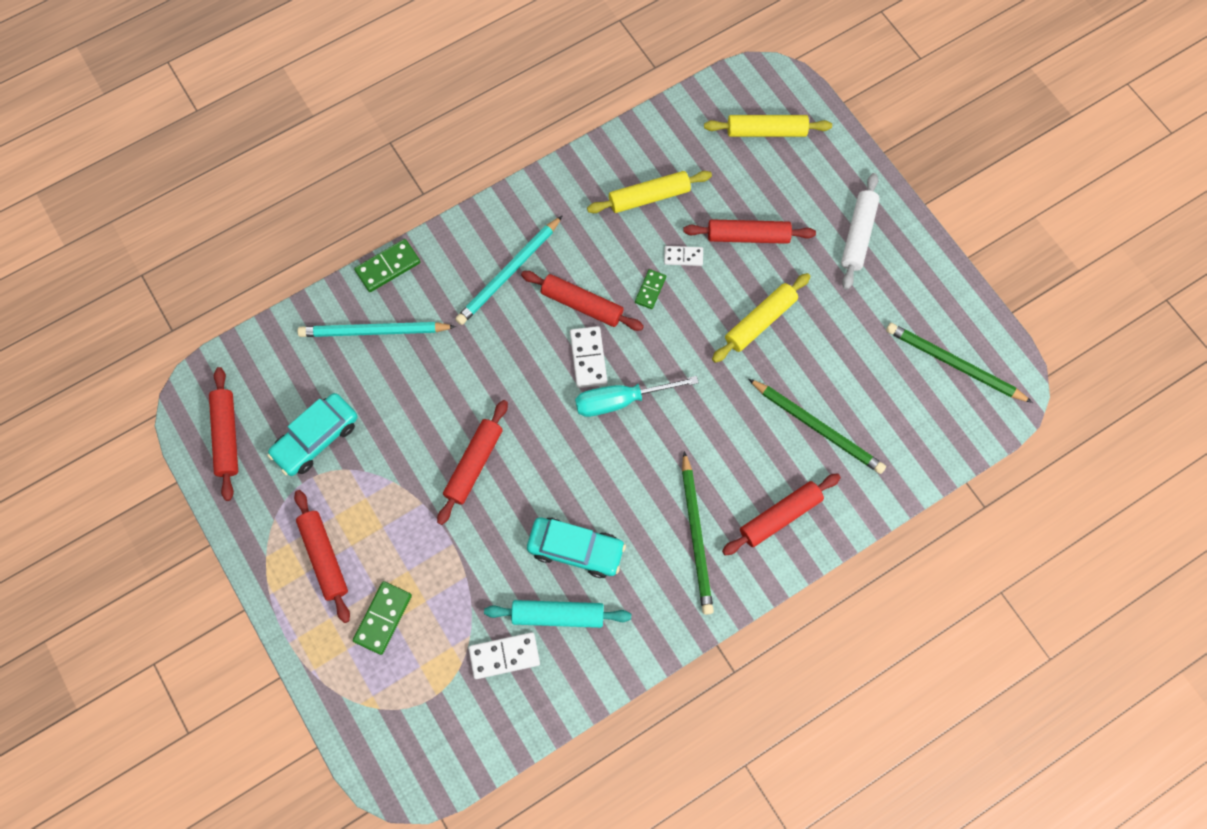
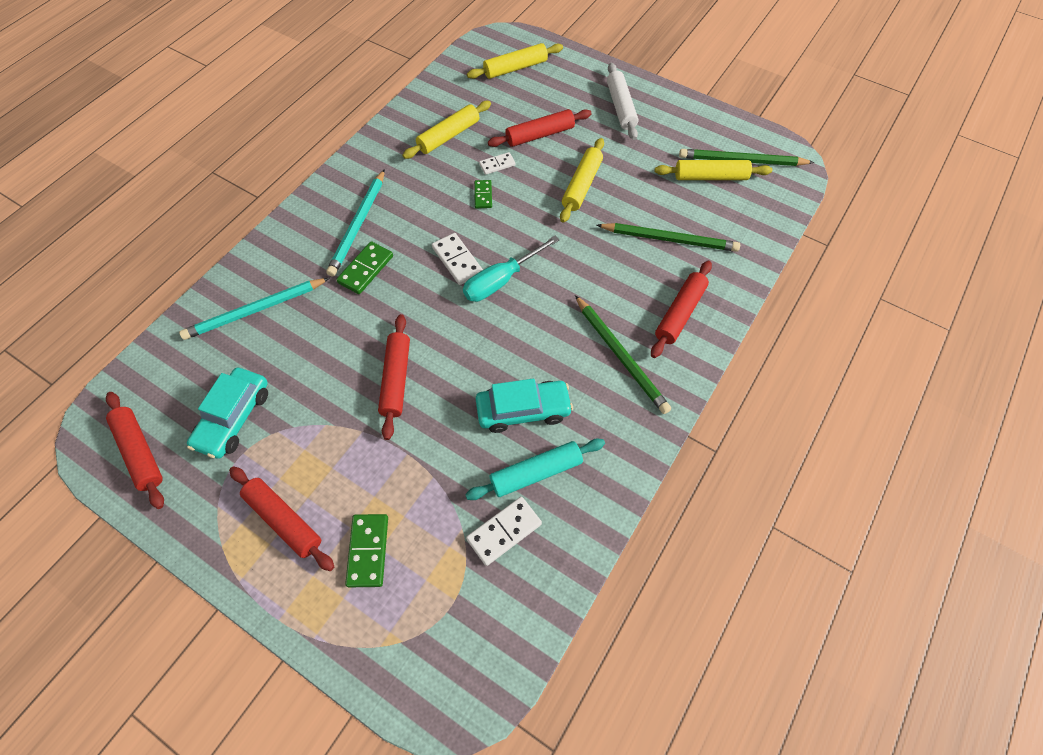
camera: 25 degrees left, 10 degrees down
(388, 267) = (248, 258): green domino -> green domino (366, 269)
(582, 304) = (432, 225): red rolling pin -> none
(906, 370) = (710, 177): none -> yellow rolling pin

